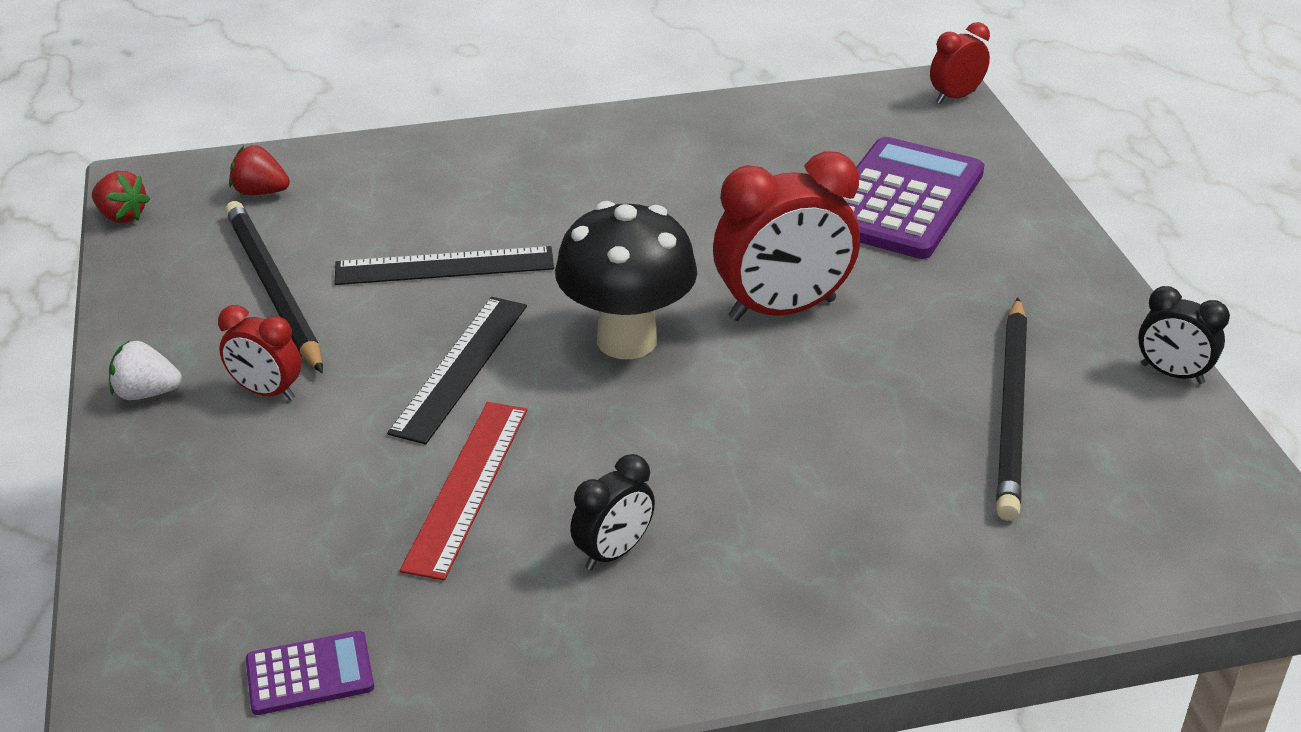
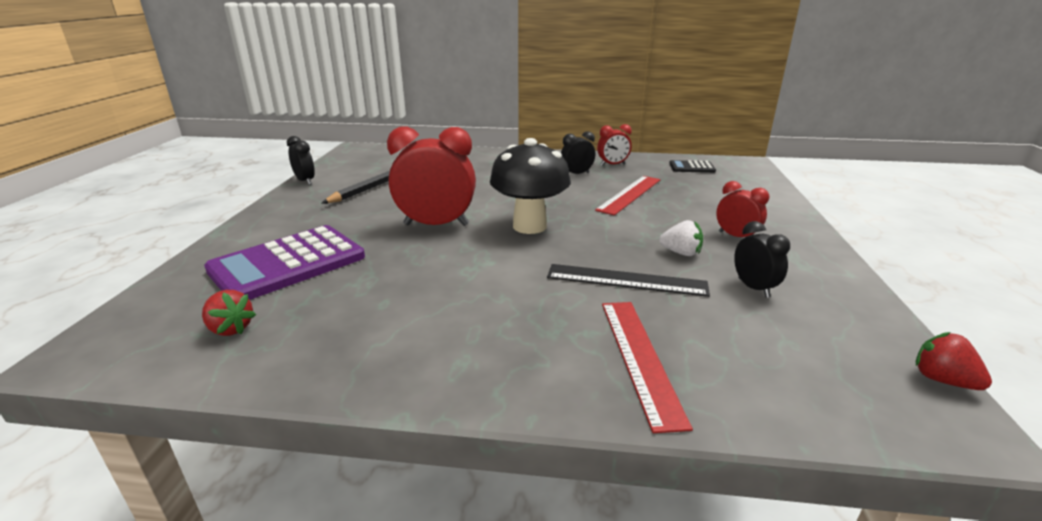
camera: 160 degrees left, 10 degrees down
(146, 393) = (810, 246): white strawberry -> white strawberry (681, 253)
(260, 192) = (803, 378): red strawberry -> red strawberry (230, 329)
(273, 288) = (753, 288): black pencil -> black clock
(310, 674) = (691, 167): purple calculator -> black calculator
(419, 179) = (639, 358): none -> red ruler
(460, 367) = (625, 230): black ruler -> none
(955, 97) = (92, 337): red clock -> red clock (612, 165)

